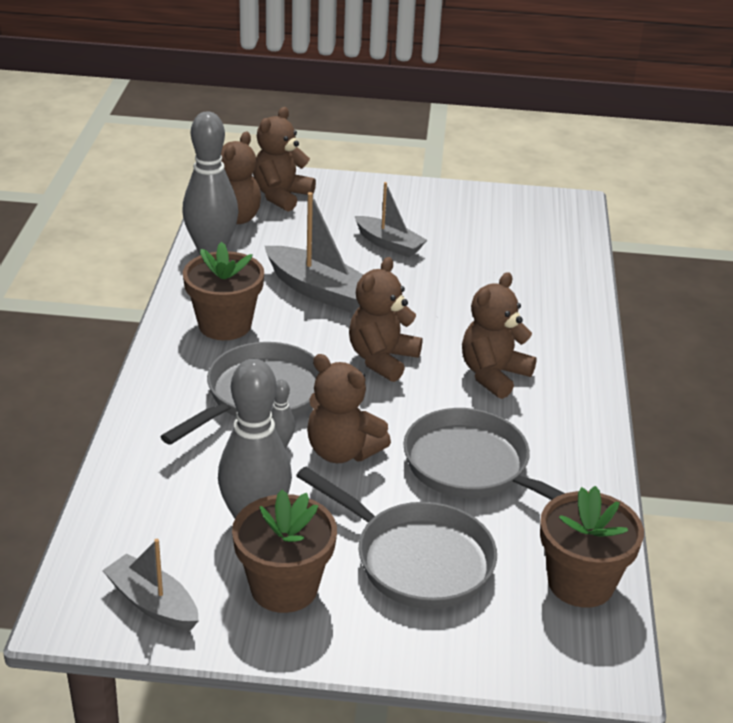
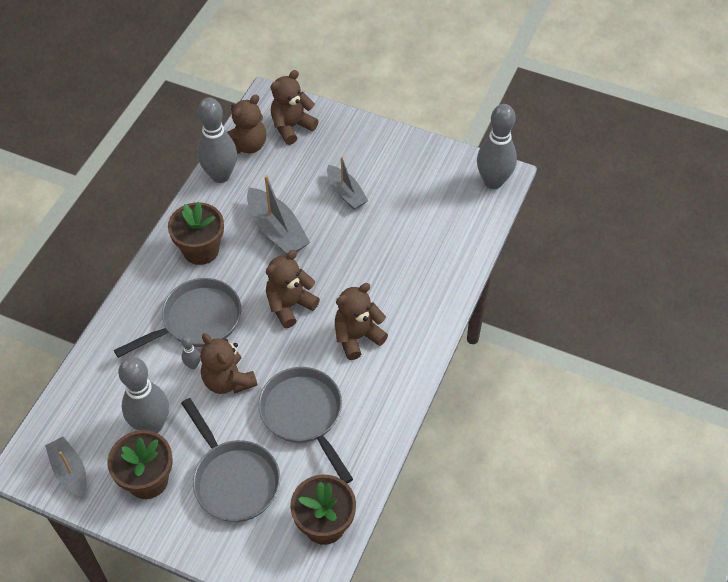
camera: 20 degrees right, 20 degrees up
(564, 210) = (493, 181): none -> grey bowling pin

